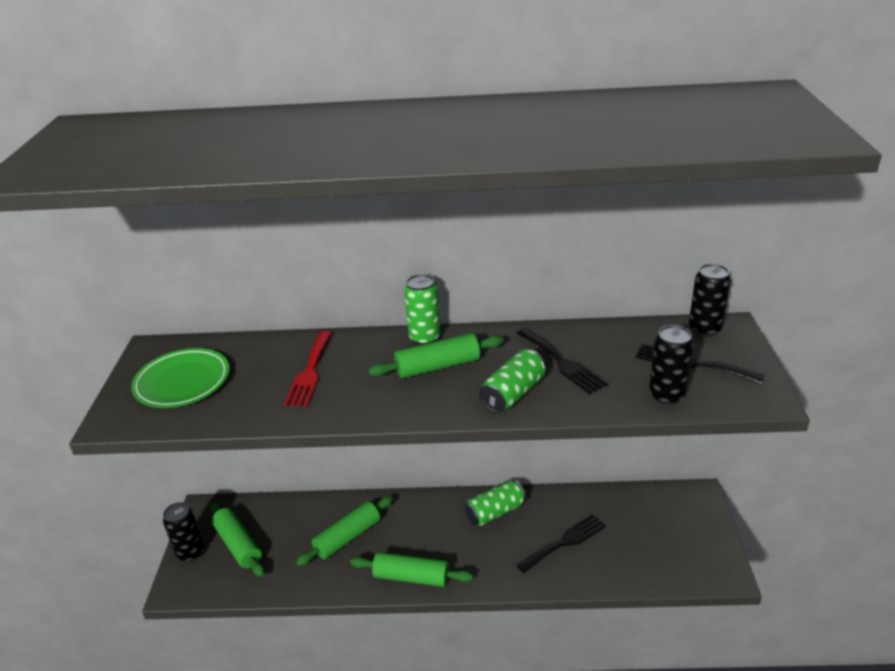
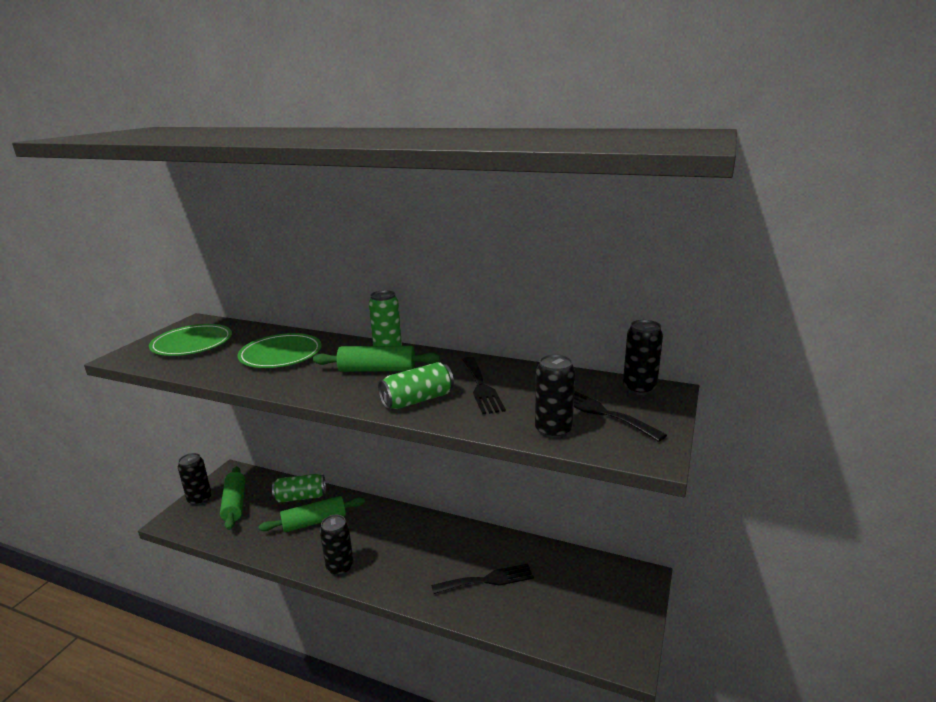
camera: 20 degrees right, 10 degrees down
(309, 372) = (281, 354): red fork -> green plate
(411, 577) = (340, 567): green rolling pin -> black can
(495, 512) = (444, 537): green can -> green can (301, 497)

